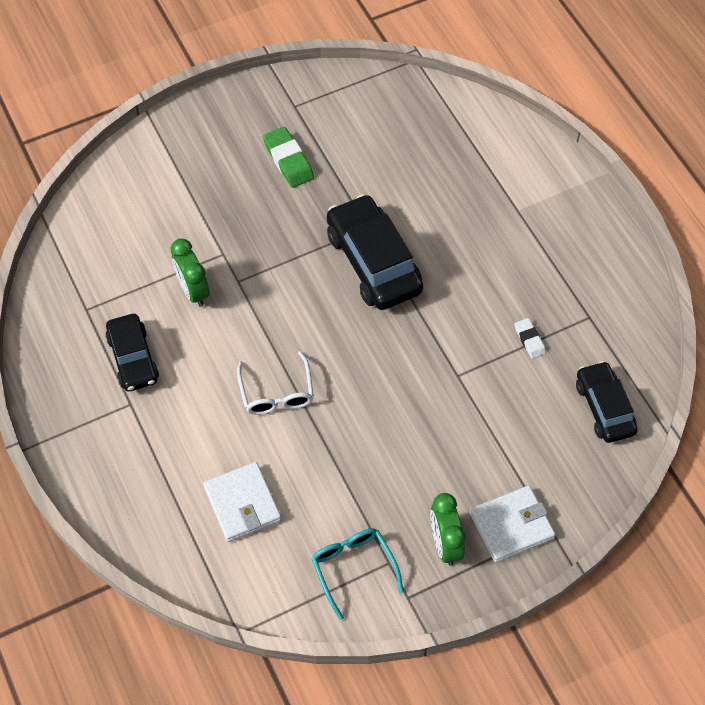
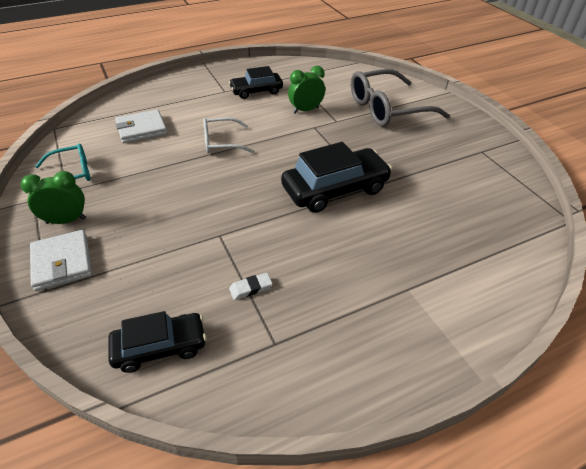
camera: 90 degrees right, 15 degrees down
(191, 190) = (388, 108): none -> grey glasses
(288, 160) = (427, 148): green eraser -> none

